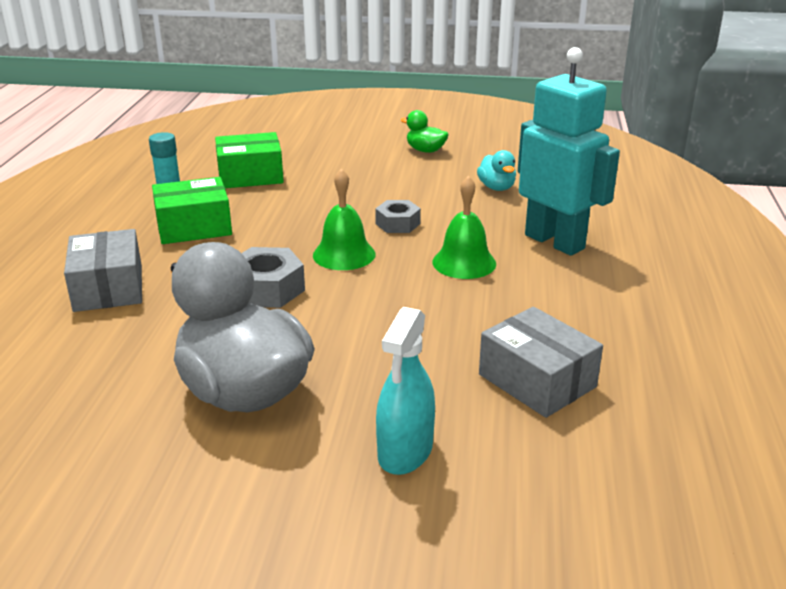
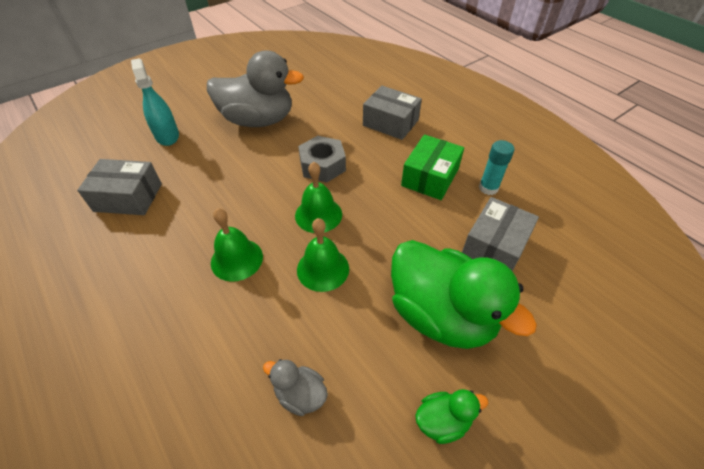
camera: 135 degrees right, 20 degrees up
(250, 176) = (494, 246): green box -> grey box
(354, 172) = (441, 314): none -> green duck
(398, 224) = (323, 269): grey nut -> green bell
(496, 187) = (300, 394): turquoise duck -> grey duck
(555, 241) = (185, 335): turquoise robot -> none

